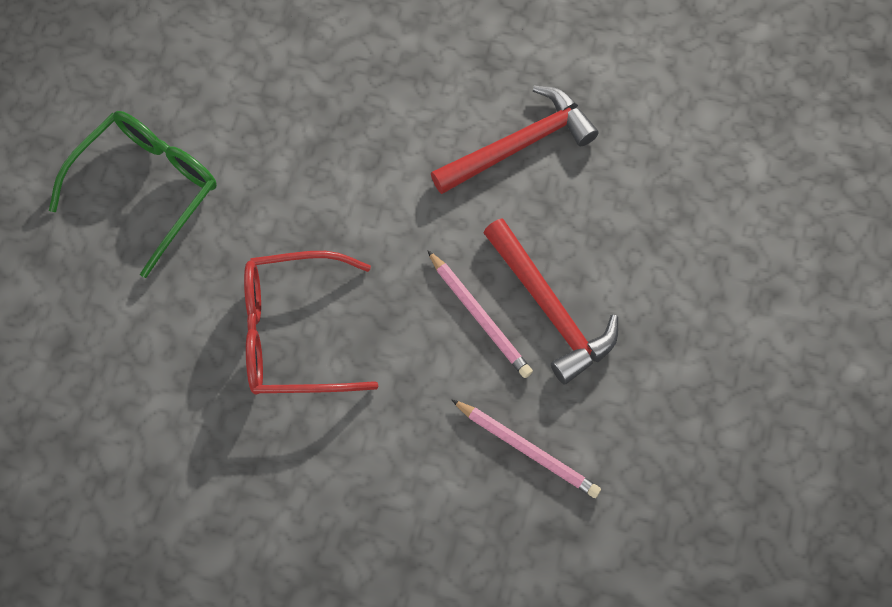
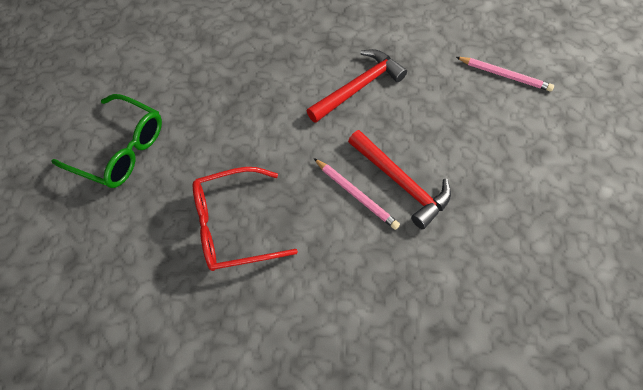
camera: 10 degrees left, 5 degrees down
(147, 190) = (119, 149): green glasses -> green glasses turned 90 degrees clockwise
(527, 449) = (408, 277): pink pencil -> pink pencil (504, 75)

